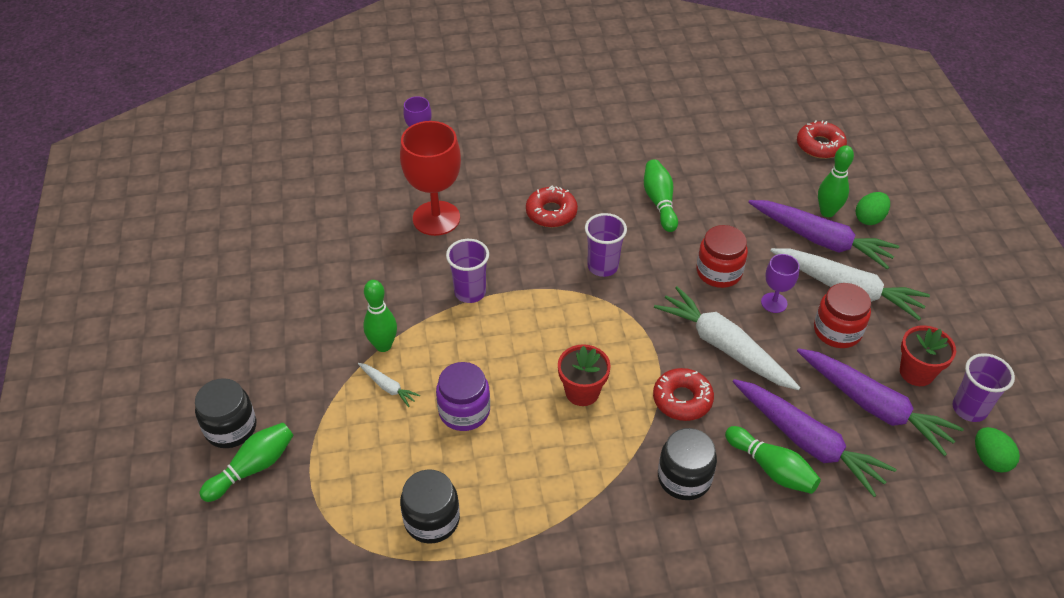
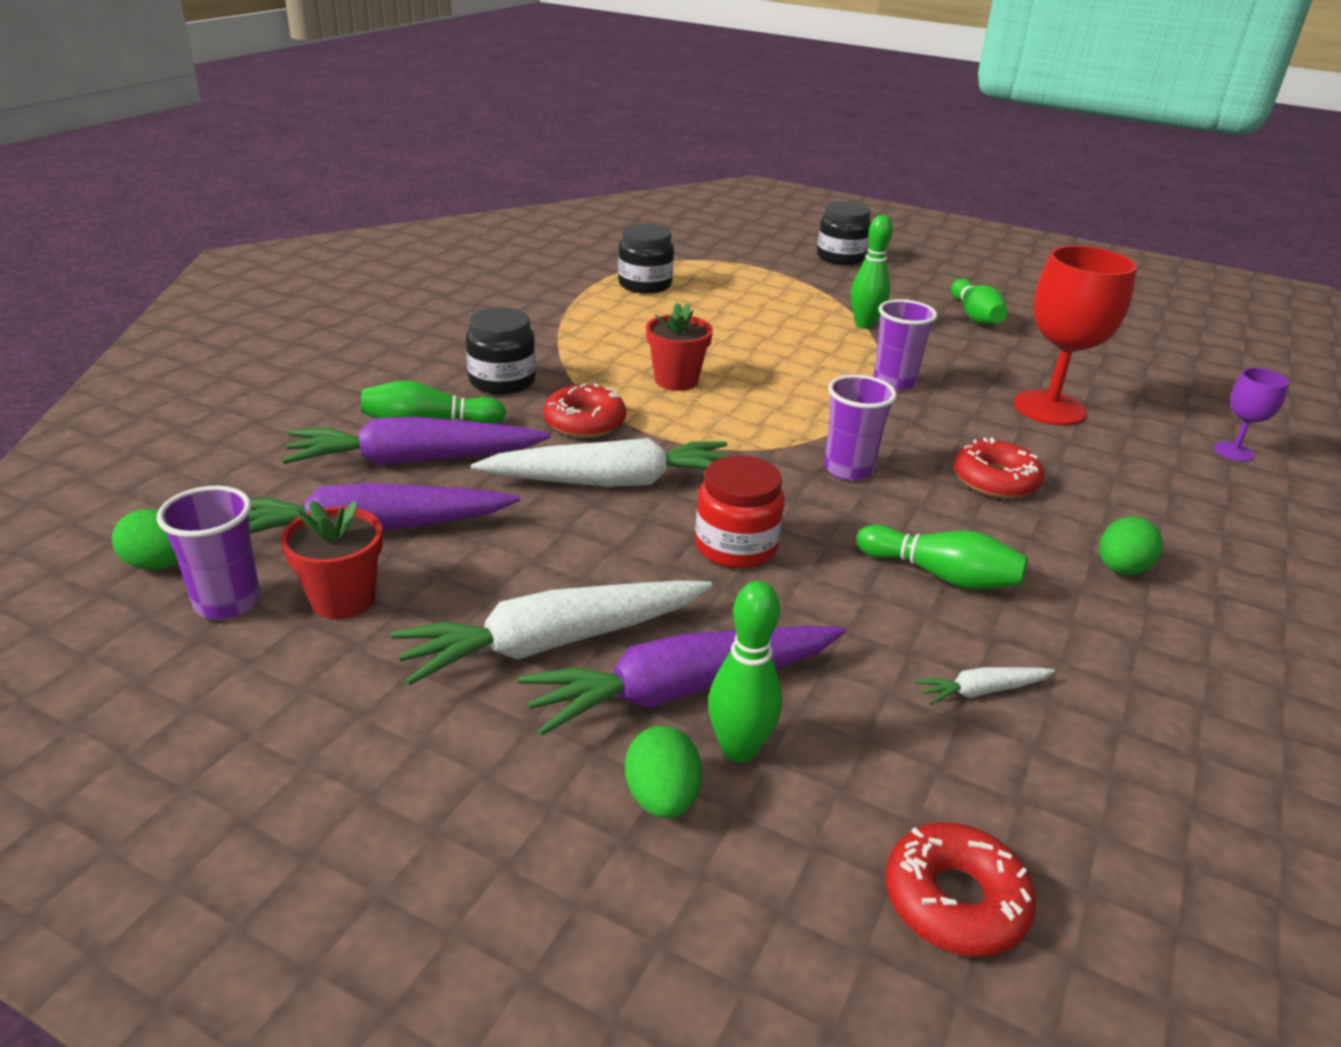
camera: 125 degrees right, 15 degrees down
(253, 468) = (788, 254): green bowling pin -> green bowling pin (975, 316)
(388, 387) = (808, 311): white carrot -> white carrot (981, 691)
(464, 411) = (734, 328): purple jar -> none
(589, 155) = (1121, 569): none -> green egg
(774, 303) = (623, 558): purple goblet -> none
(837, 331) = (504, 579): red jar -> none

